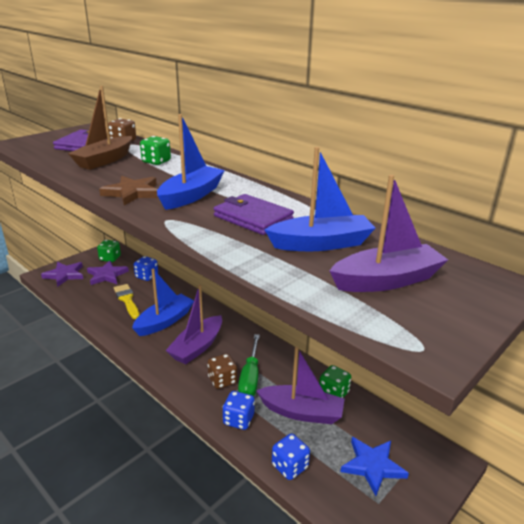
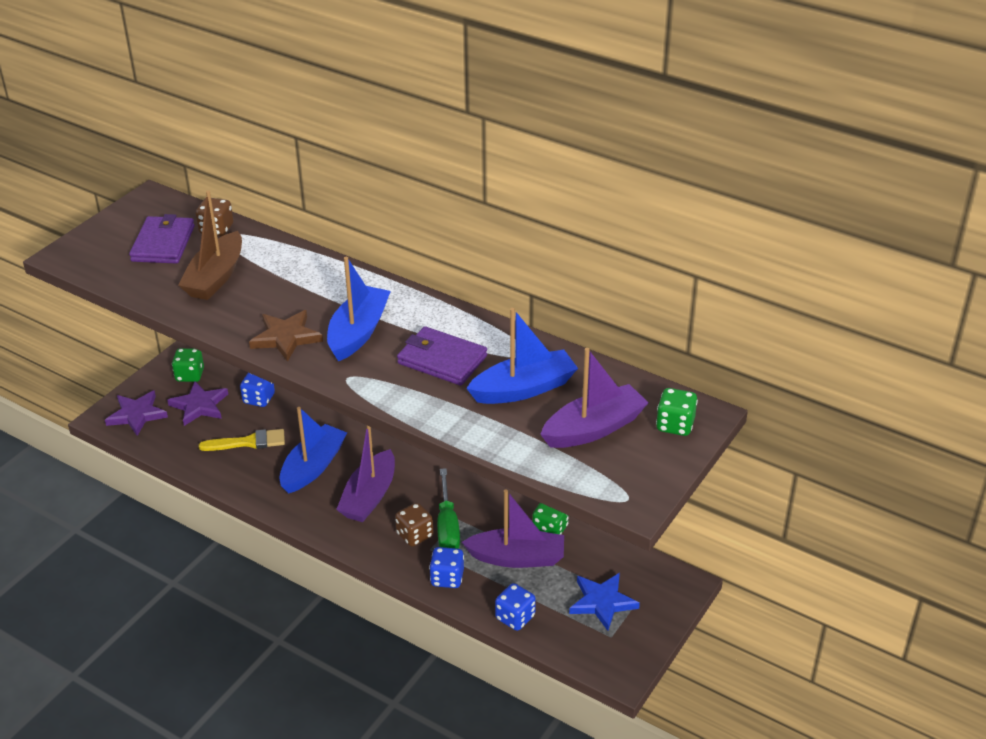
camera: 10 degrees left, 10 degrees up
(127, 300) = (248, 442): yellow brush -> yellow brush turned 120 degrees clockwise
(156, 162) = (285, 270): green dice -> green dice (675, 425)

